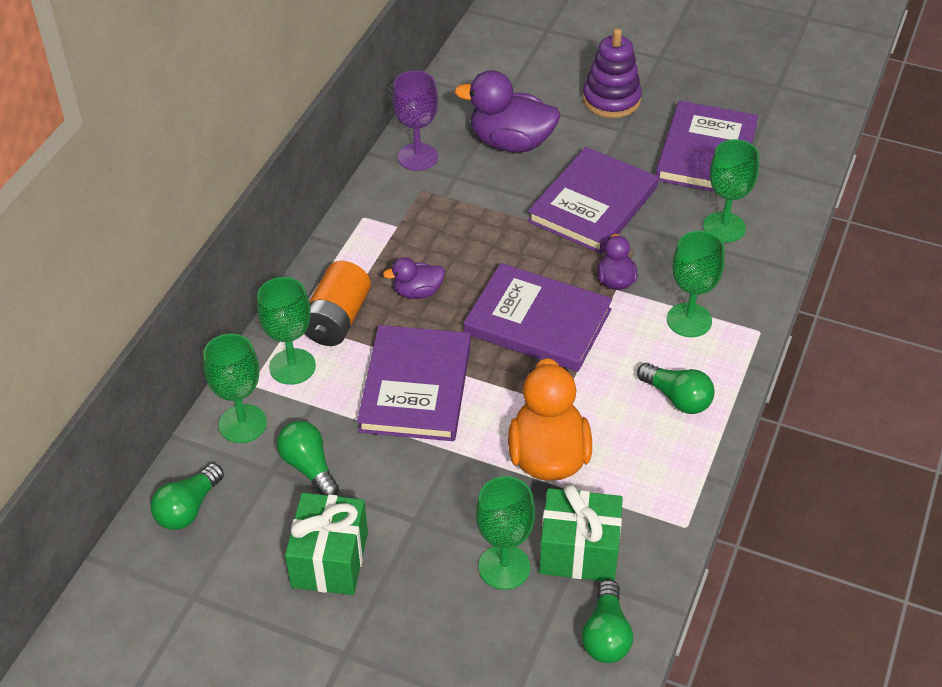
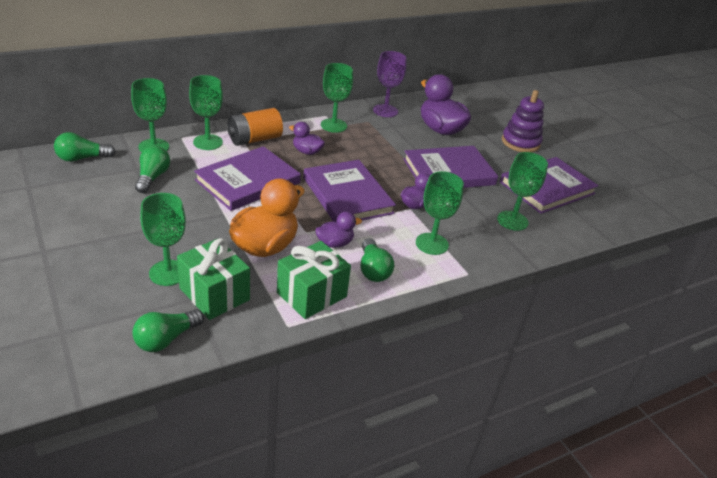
camera: 35 degrees right, 10 degrees down
(329, 560) = (101, 213): green gift -> green gift (311, 294)
(393, 227) = (333, 125): none -> green goblet
(605, 396) = (335, 243): none -> purple duck

